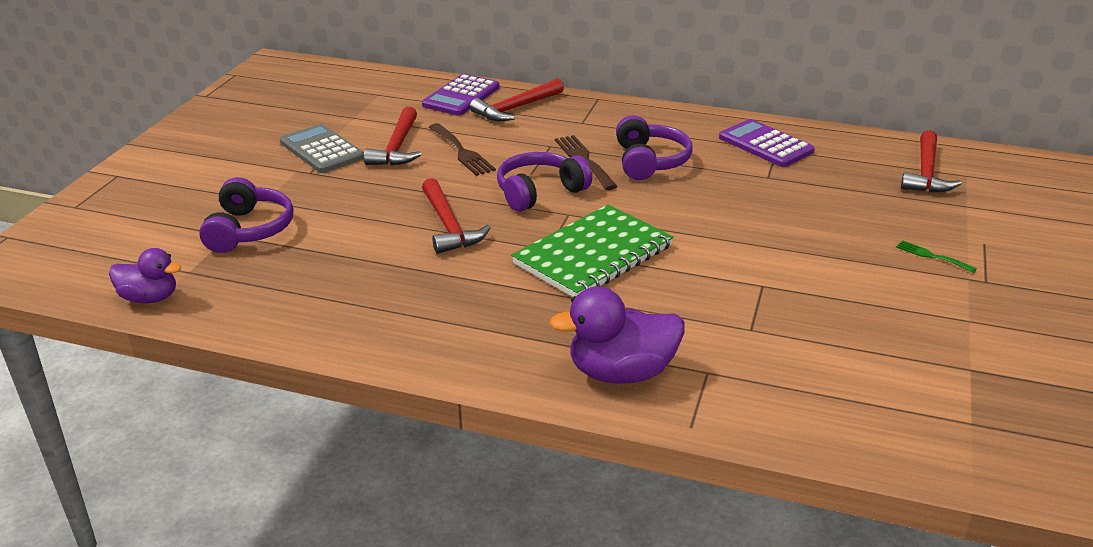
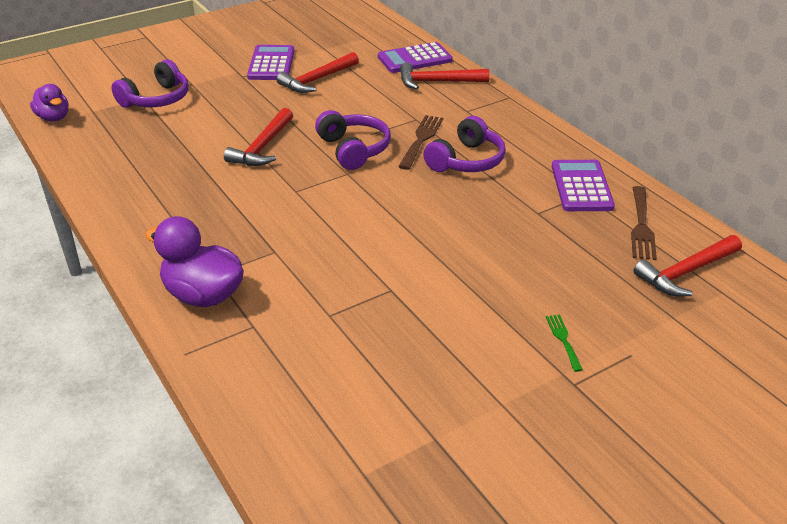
camera: 40 degrees right, 5 degrees up
(322, 150) = (271, 64): grey calculator -> purple calculator
(462, 152) = (351, 99): brown fork -> brown fork (641, 226)
(539, 192) = (353, 149): purple headphones -> purple headphones turned 60 degrees clockwise
(593, 255) = (316, 209): green notebook -> none

